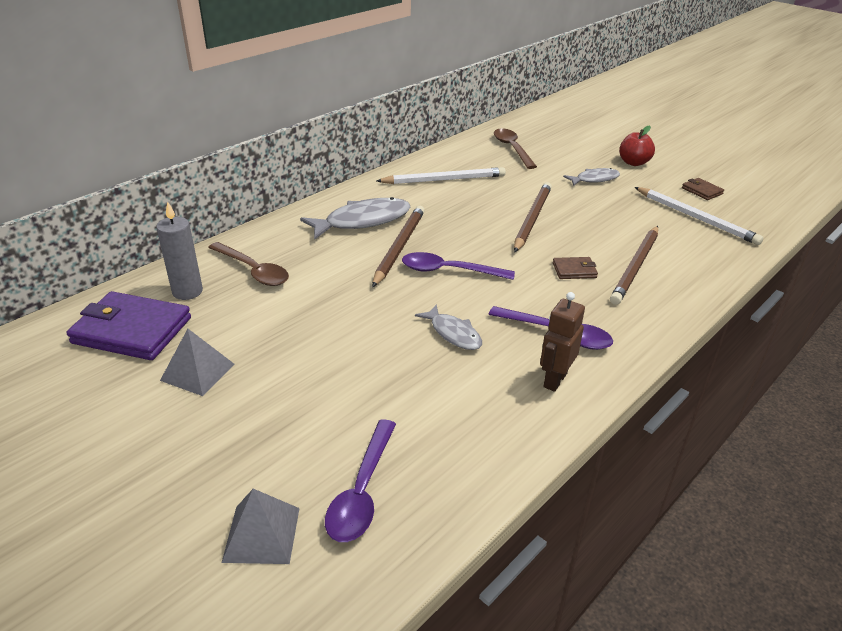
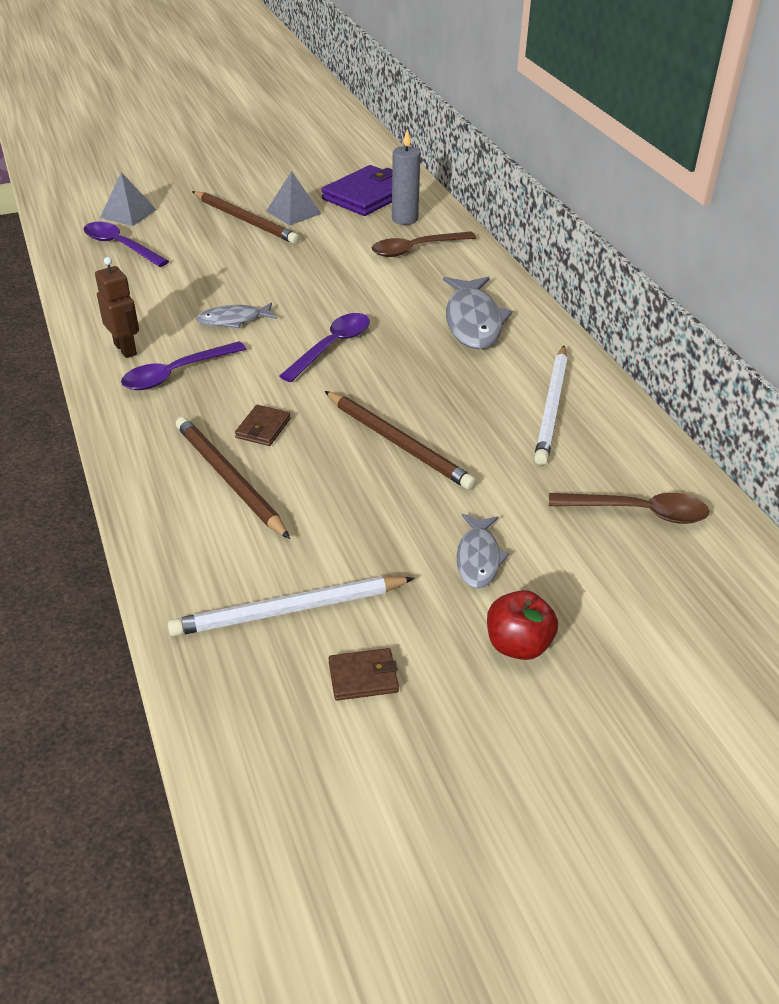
camera: 115 degrees right, 5 degrees up
(399, 247) = (401, 330): brown pencil -> brown pencil (246, 220)

